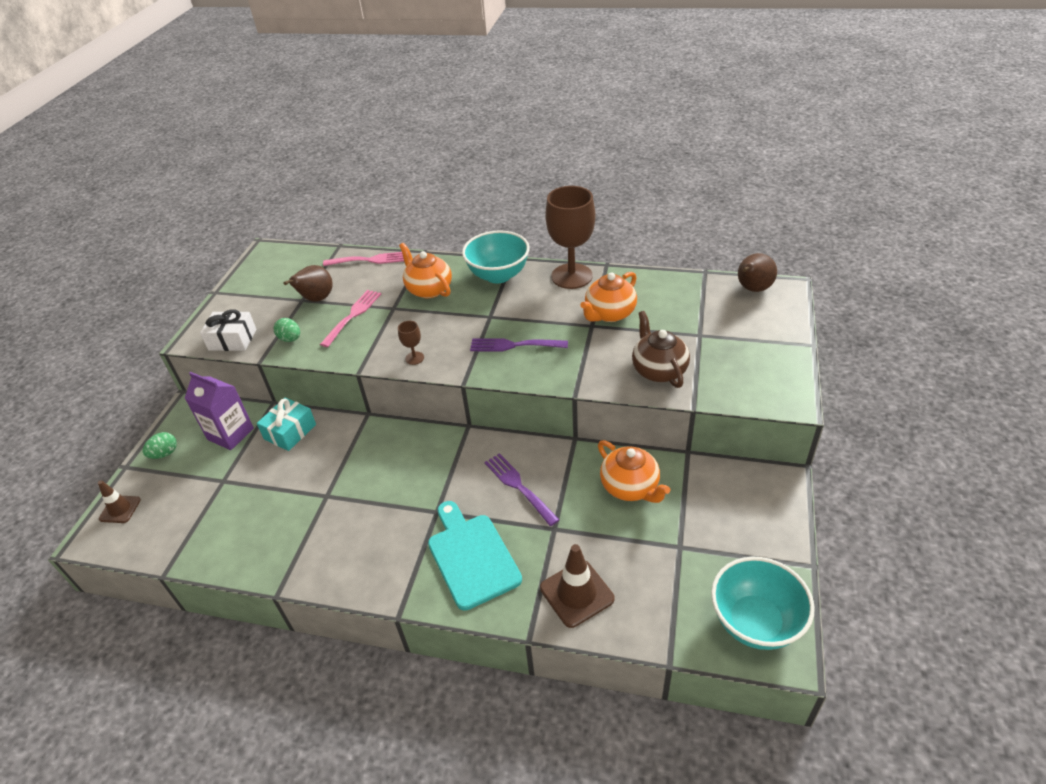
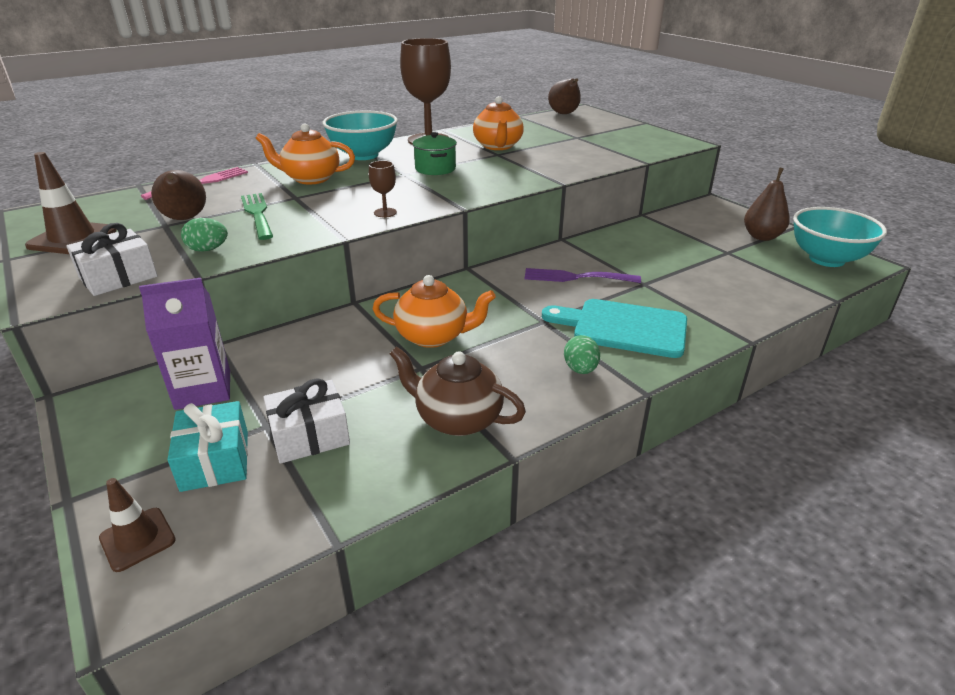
camera: 50 degrees left, 10 degrees down
(165, 454) = (122, 454): green egg -> green egg (580, 369)
(228, 502) = (309, 435): none -> white gift
(290, 432) = (286, 351): turquoise gift -> turquoise gift (215, 460)
(353, 316) = (257, 214): pink fork -> green fork
(514, 345) = (460, 179): purple fork -> none
(518, 321) = (435, 169): none -> green pot
(576, 593) = (725, 303): brown traffic cone -> brown traffic cone (72, 238)
(630, 487) = (645, 243): orange teapot -> orange teapot (433, 336)
(658, 370) = (588, 156): brown teapot -> brown teapot (457, 419)
(746, 553) = (762, 237): none -> brown pear

